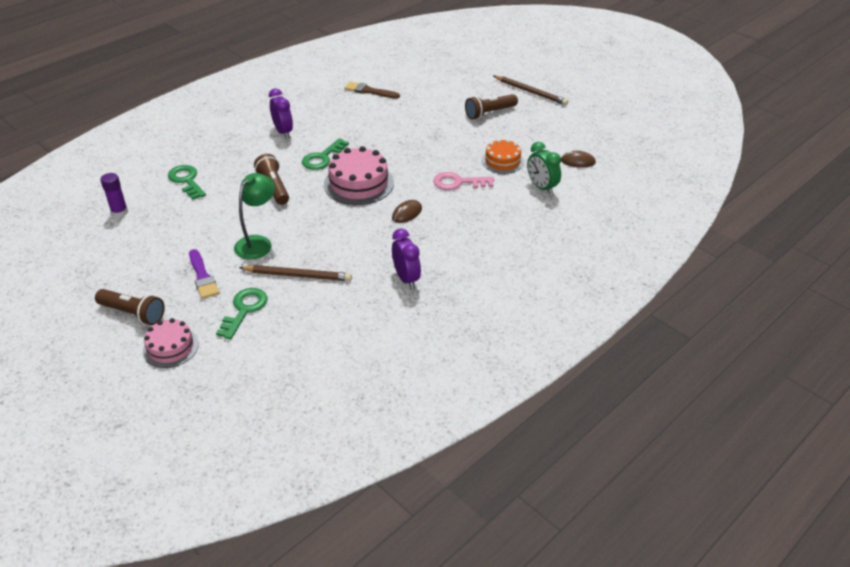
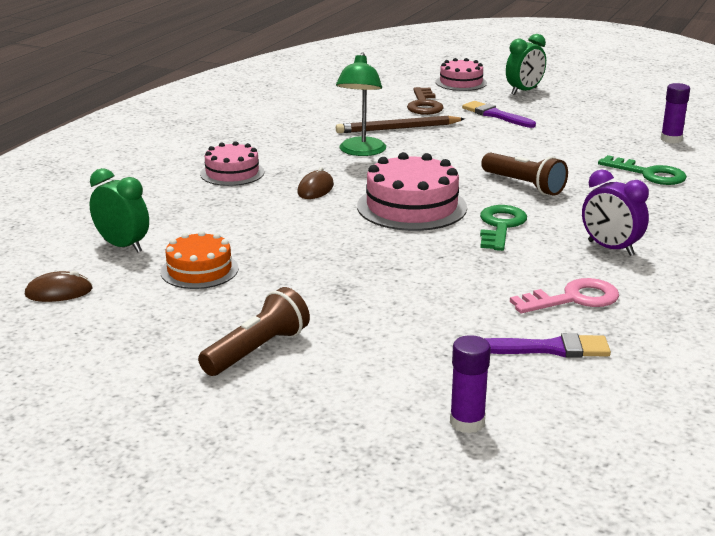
camera: 160 degrees right, 15 degrees down
(133, 313) = (524, 91): brown flashlight -> green clock
(244, 310) = (424, 105): green key -> brown key
(258, 243) = (473, 142): green lamp -> green lamp (361, 152)
(369, 91) = (549, 348): brown brush -> purple brush
(406, 278) = (275, 142): purple clock -> none
(425, 73) = (467, 422): none -> purple glue stick
(455, 244) = (232, 173): none -> pink cake
(458, 183) = (262, 231): pink key -> pink key (573, 299)
(530, 92) = (176, 422): brown pencil -> none

